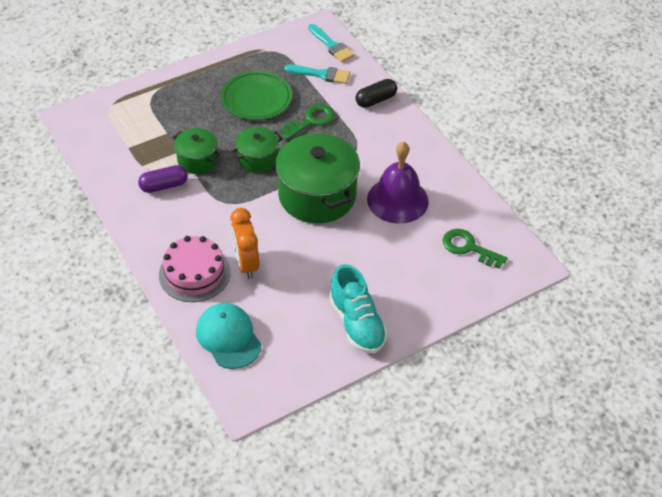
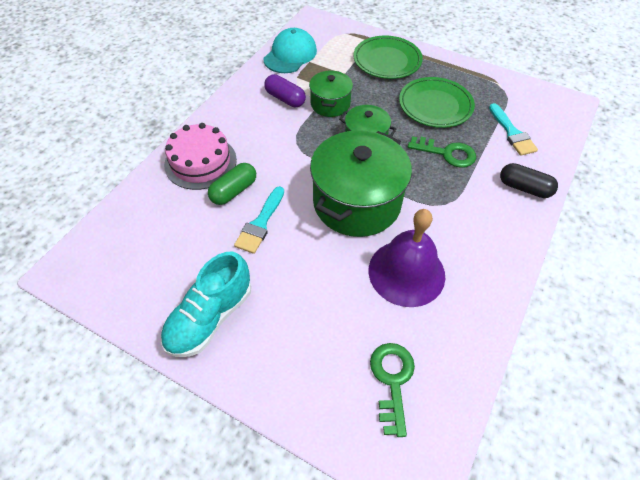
camera: 60 degrees right, 5 degrees up
(176, 98) = (387, 61): none -> green plate
(228, 337) = (138, 220): turquoise cap -> turquoise cap (290, 55)
(246, 264) = (234, 191): orange clock -> green capsule
(331, 45) = (556, 122): turquoise brush -> turquoise brush (260, 223)

